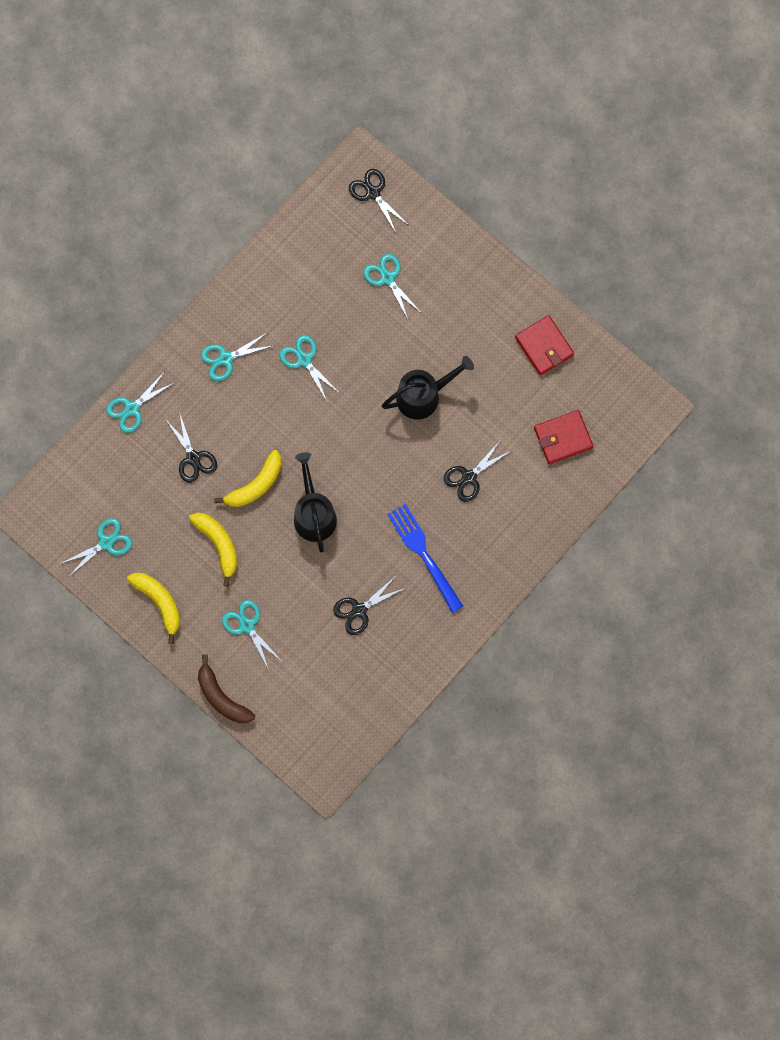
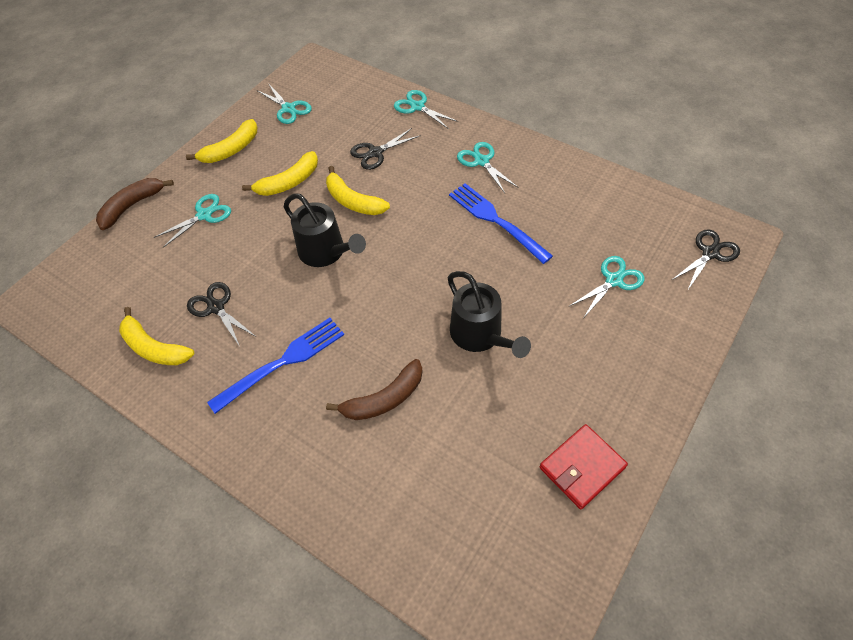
camera: 85 degrees right, 20 degrees down
(304, 360) = (496, 220): turquoise scissors -> blue fork
(314, 514) = (326, 252): black watering can -> black watering can turned 60 degrees clockwise
(392, 660) = (154, 347): none -> yellow banana
(469, 477) = (384, 399): black scissors -> brown banana
(563, 438) = (455, 511): red wallet -> none

